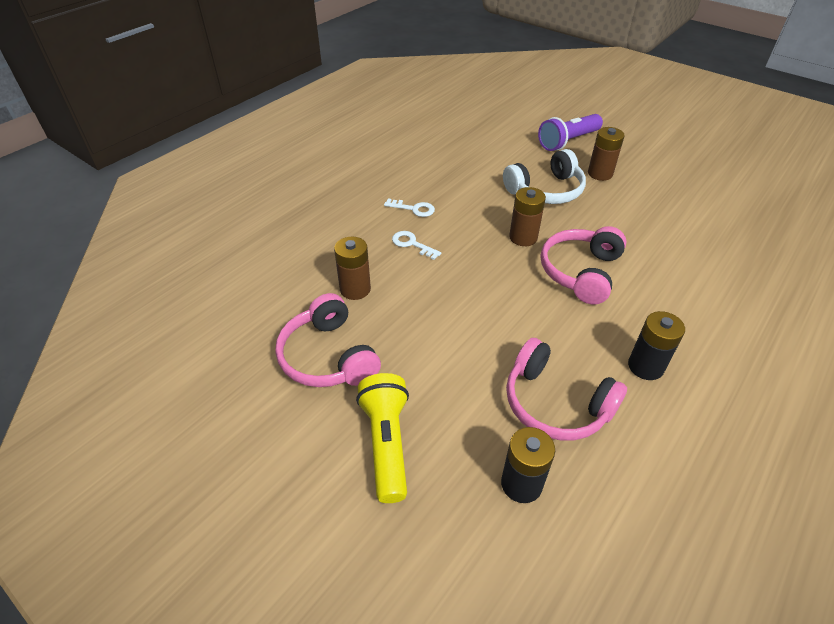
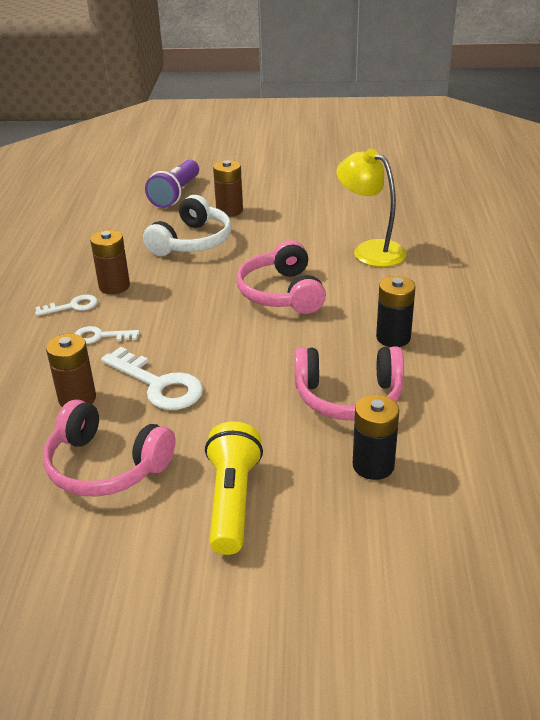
camera: 35 degrees left, 10 degrees down
(386, 443) = (232, 500): yellow flashlight -> yellow flashlight turned 45 degrees clockwise
(418, 308) = (159, 385): none -> white key
(523, 237) = (206, 287): brown battery -> brown battery (114, 286)
(697, 266) = (370, 250): none -> yellow lamp

